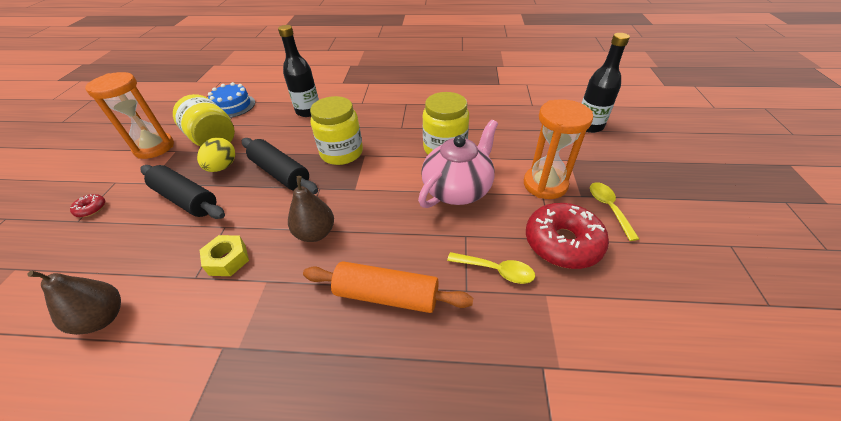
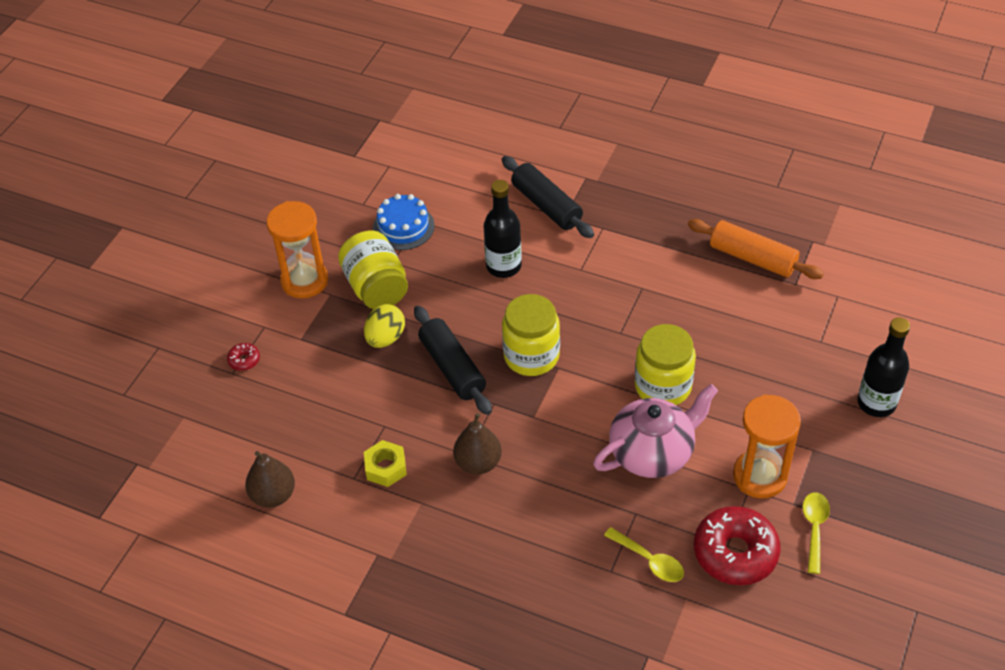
camera: 20 degrees right, 5 degrees up
(186, 199) = (344, 376): black rolling pin -> black rolling pin (546, 205)
(387, 295) = (533, 552): orange rolling pin -> orange rolling pin (752, 258)

